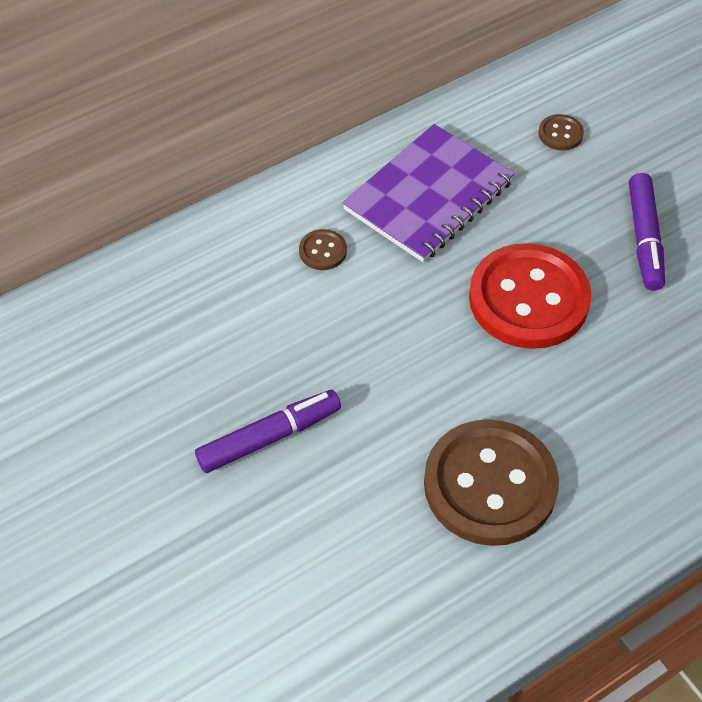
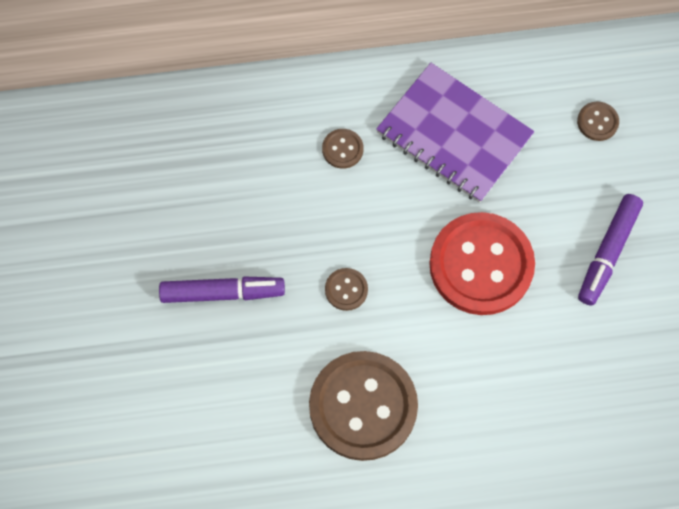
camera: 25 degrees right, 15 degrees up
(403, 378) = (346, 290): none -> brown button
(429, 196) = (454, 135): purple notebook -> purple notebook turned 60 degrees clockwise

